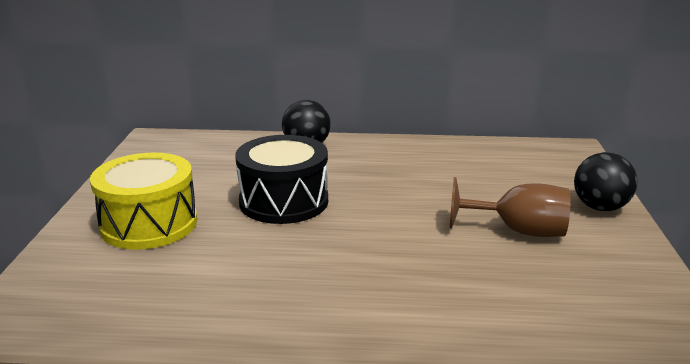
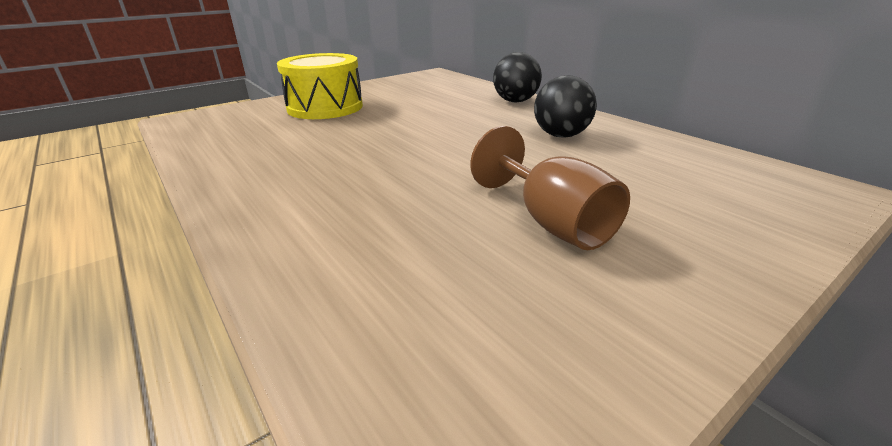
camera: 50 degrees right, 5 degrees up
(284, 201) = (417, 123): black drum -> none
(600, 207) = (726, 255): black ball -> black ball (561, 135)

